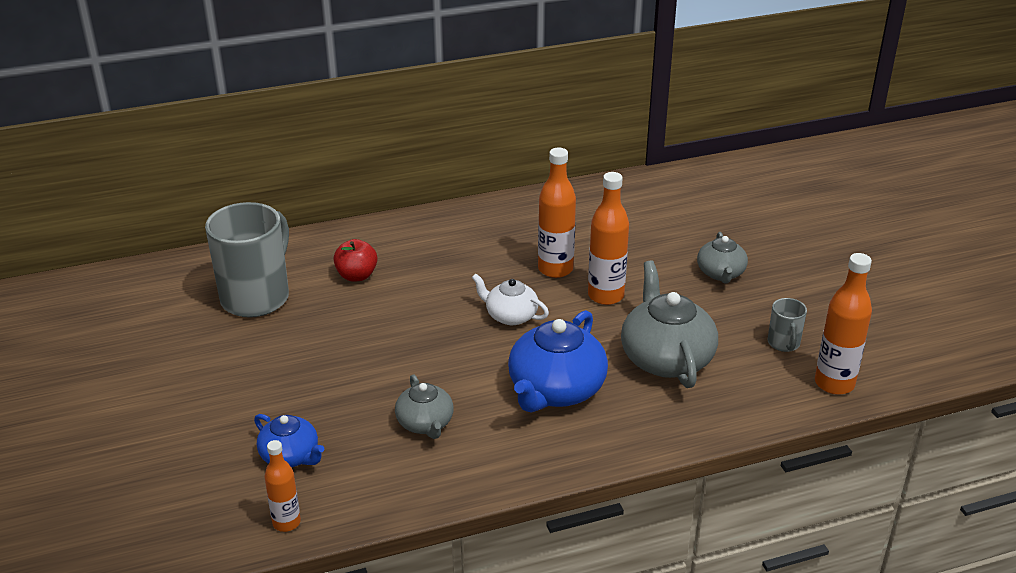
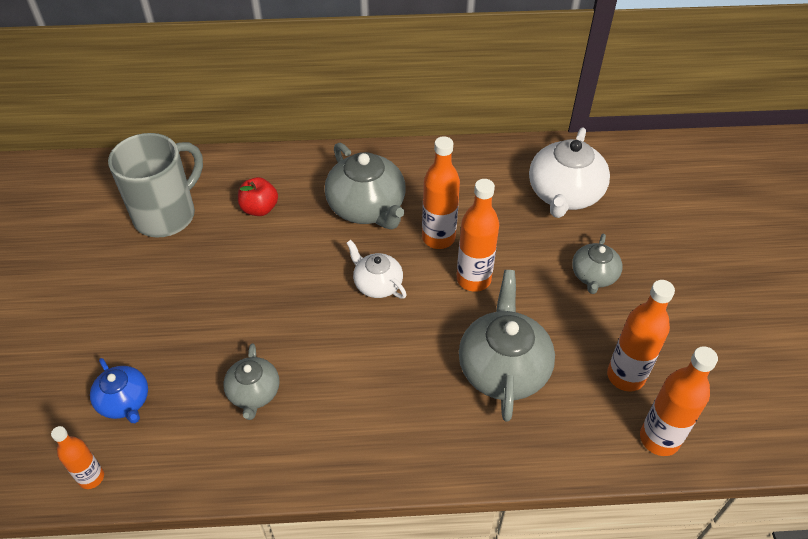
camera: 15 degrees right, 15 degrees up
(470, 256) = (367, 207): none -> grey teapot
(555, 390) = (385, 382): blue teapot -> none
(664, 215) = (564, 194): none -> white teapot
(783, 343) = (625, 376): grey mug -> orange bottle

